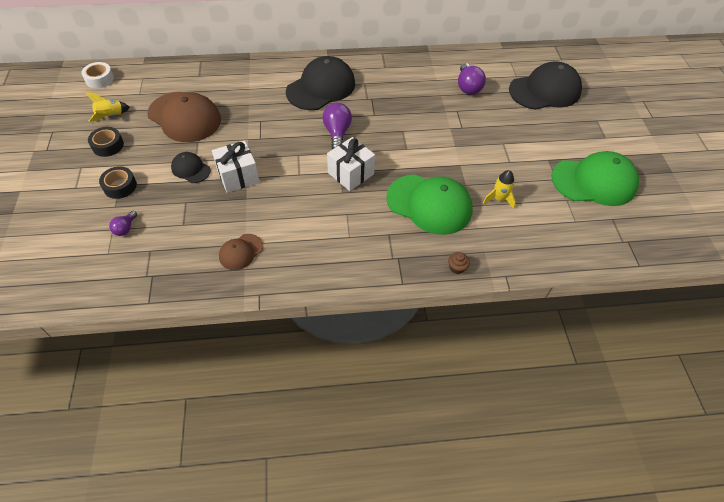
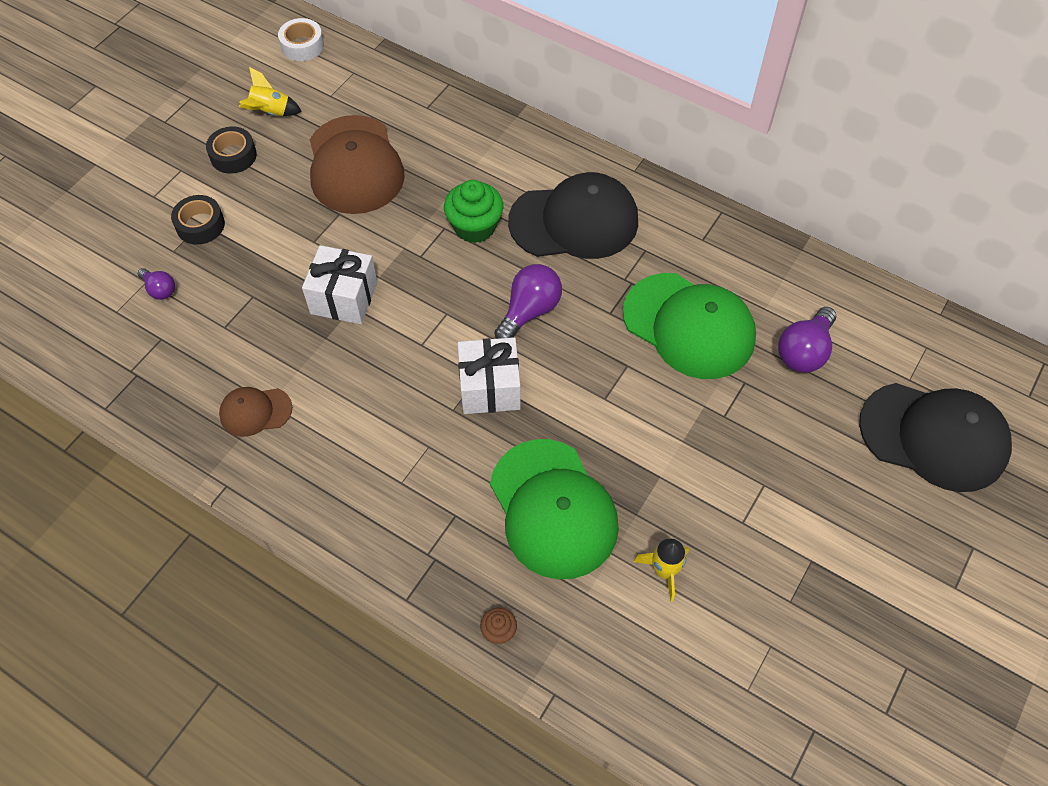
camera: 40 degrees right, 5 degrees up
(125, 228) = (160, 290): purple light bulb -> purple light bulb turned 105 degrees counterclockwise
(190, 169) = (297, 251): black cap -> none
(275, 113) = (474, 227): none -> green cupcake
(594, 181) = (850, 649): green cap -> green cap (689, 326)

